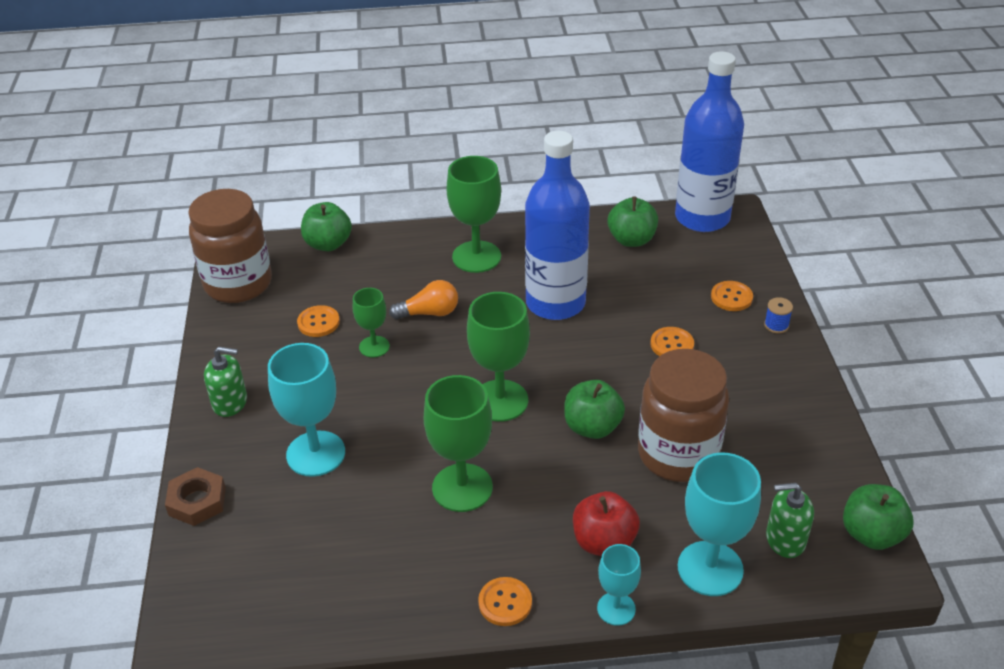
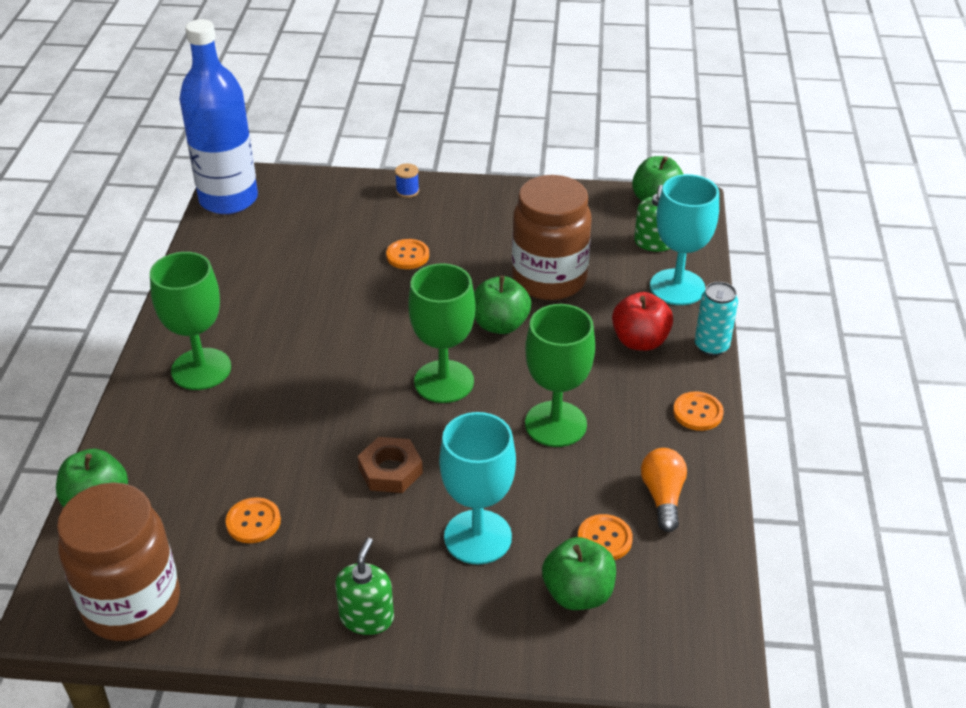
camera: 80 degrees left, 0 degrees up
(197, 501) = (524, 652): brown nut -> brown nut (390, 470)
(374, 347) = (320, 473): green goblet -> none
(429, 313) = (282, 420): orange light bulb -> orange light bulb (663, 497)
(555, 303) = (312, 320): blue bottle -> none
(616, 609) = (711, 346): turquoise goblet -> turquoise can
(631, 240) = (237, 251): green apple -> green apple (578, 593)
(731, 297) = (358, 207): orange button -> orange button (604, 539)

